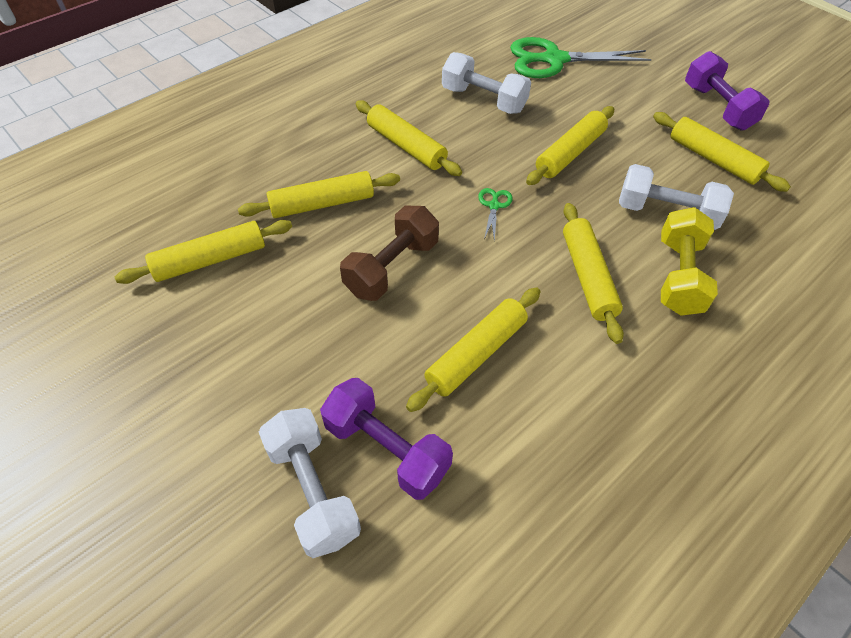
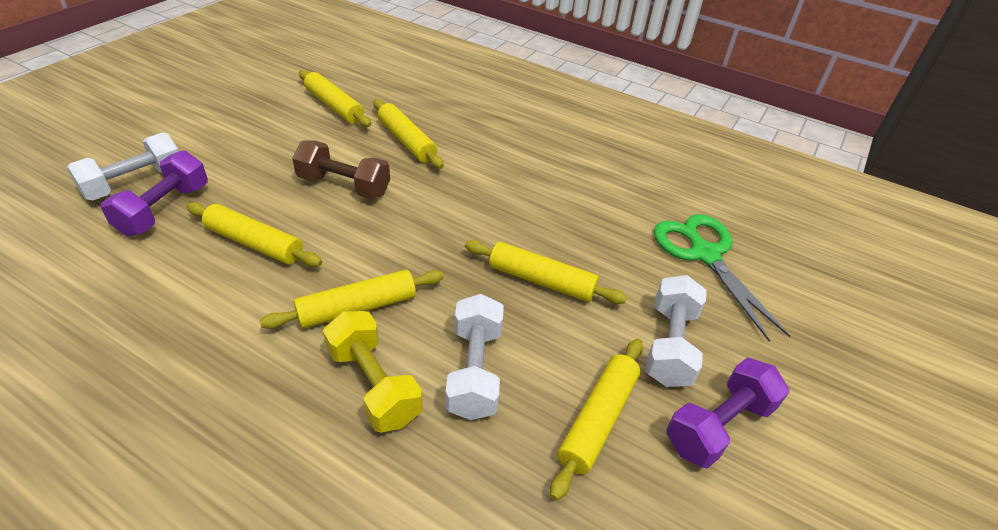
camera: 70 degrees right, 10 degrees down
(406, 146) = (497, 171): yellow rolling pin -> none
(483, 100) = (594, 209): white dumbbell -> white dumbbell (670, 345)
(494, 206) = (438, 234): green scissors -> none
(679, 276) = (374, 385): yellow dumbbell -> yellow dumbbell turned 60 degrees clockwise

